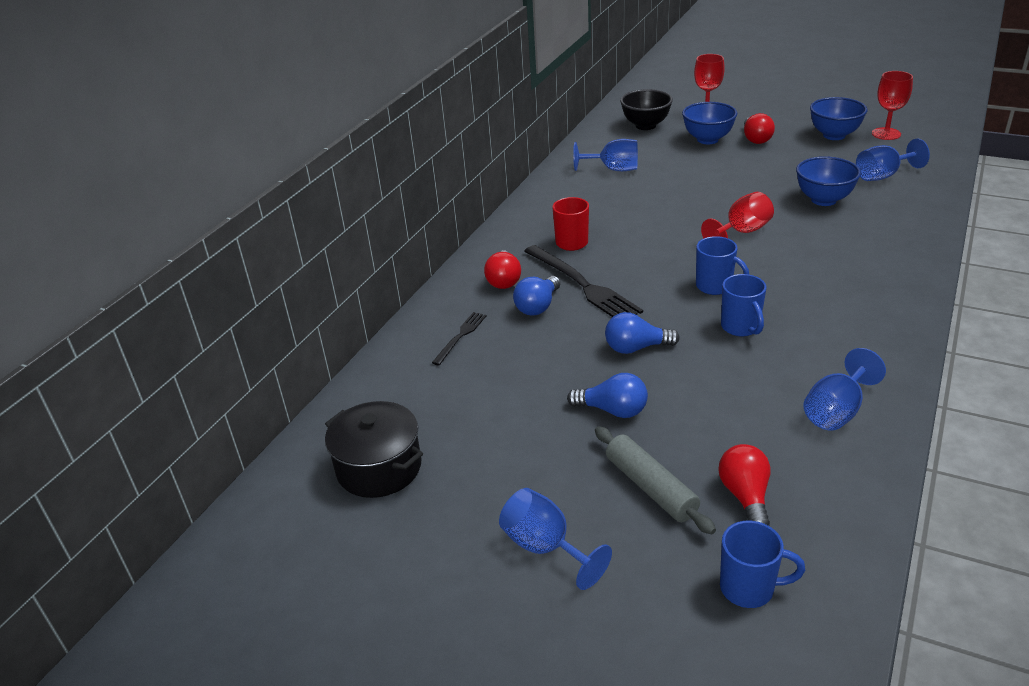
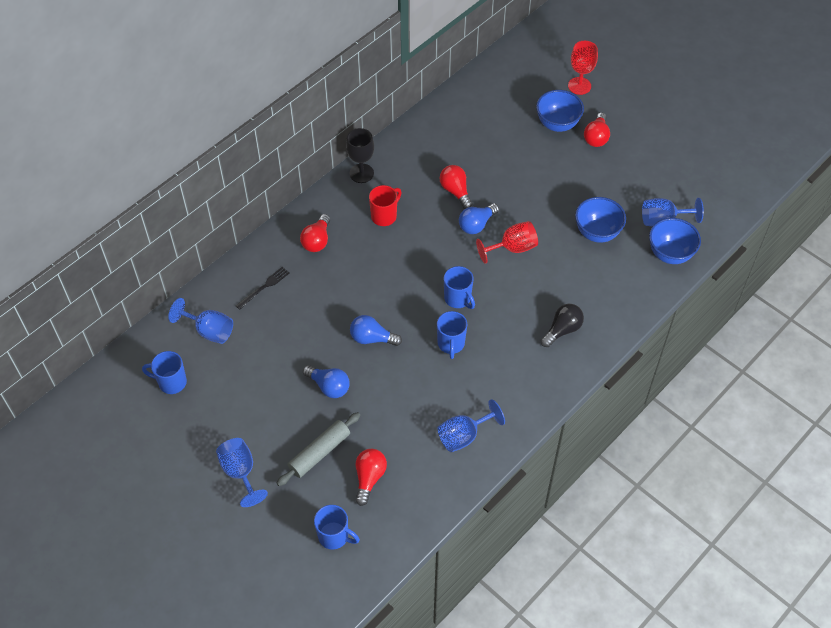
camera: 15 degrees right, 20 degrees up
(379, 468) = (171, 382): black pot -> blue mug
(521, 217) = (361, 173): none -> black goblet
(538, 306) = (328, 276): blue light bulb -> blue light bulb (476, 225)
(582, 285) = (368, 265): black fork -> none
(613, 169) = (460, 138): blue goblet -> blue goblet (209, 331)
(640, 206) = (455, 191): none -> red light bulb
(645, 125) = (518, 87): black bowl -> none
(650, 487) = (319, 453): grey rolling pin -> grey rolling pin turned 60 degrees clockwise
(834, 135) = (662, 155): blue bowl -> blue bowl (670, 254)
(862, 281) = (562, 330): none -> black light bulb
(886, 134) = (706, 168): red goblet -> none

